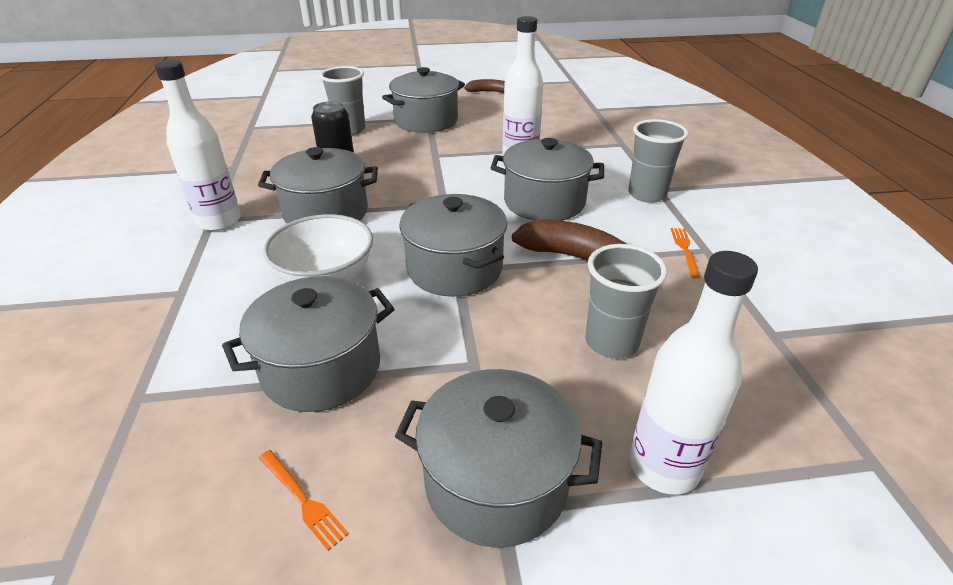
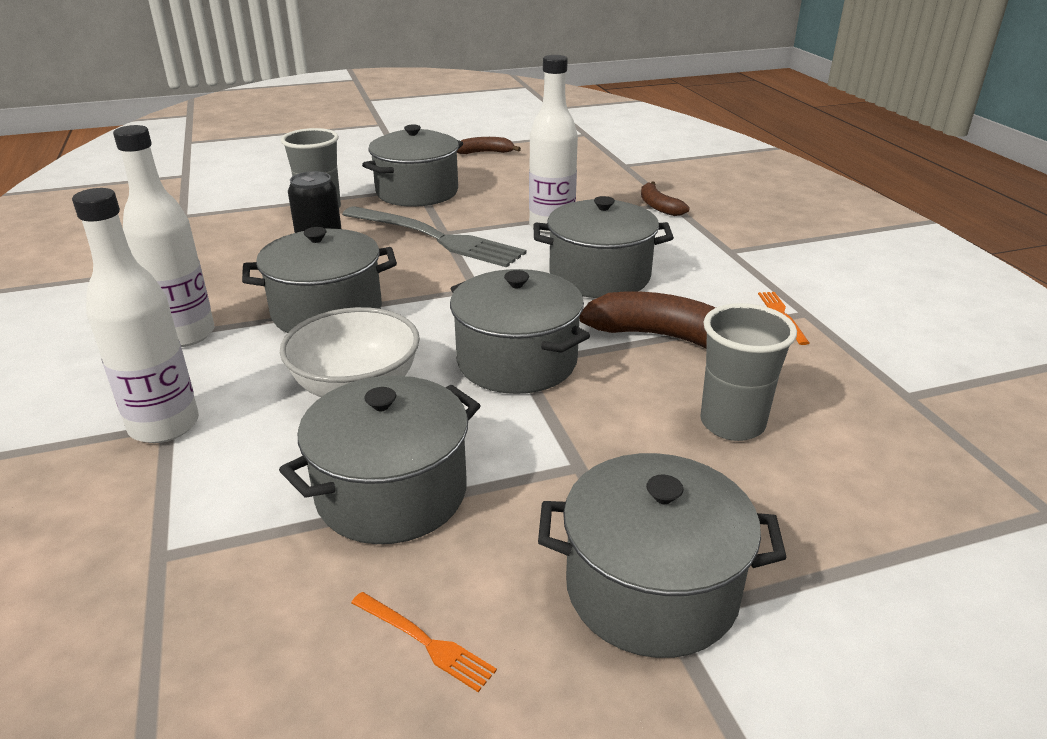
camera: 10 degrees left, 5 degrees down
(427, 159) = (436, 238): none -> grey fork
(612, 146) = (658, 206): none -> brown banana
(647, 194) = (718, 257): grey cup -> none
(663, 466) = (834, 547): white bottle -> white bottle (164, 425)

